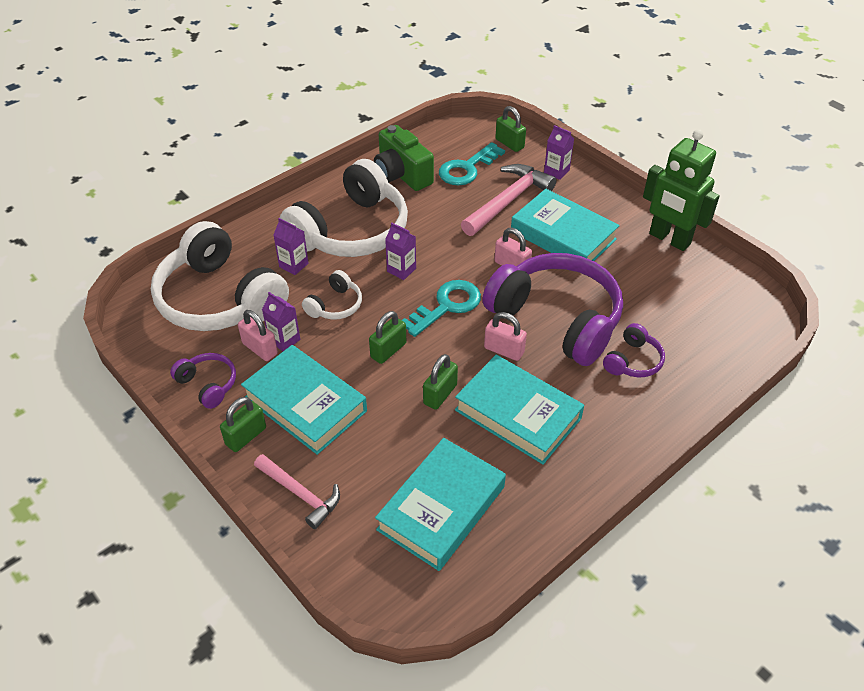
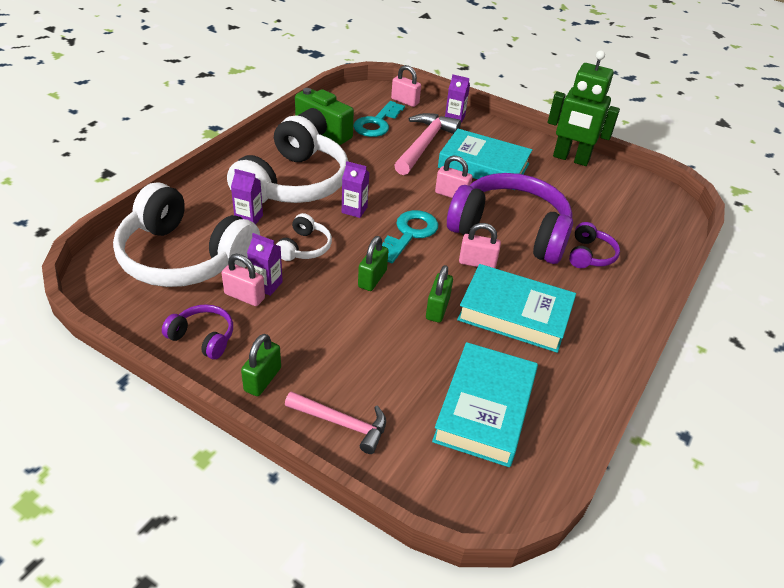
camera: 20 degrees left, 5 degrees down
(305, 404) = (312, 339): turquoise book -> none
(509, 143) = (405, 101): green padlock -> pink padlock

